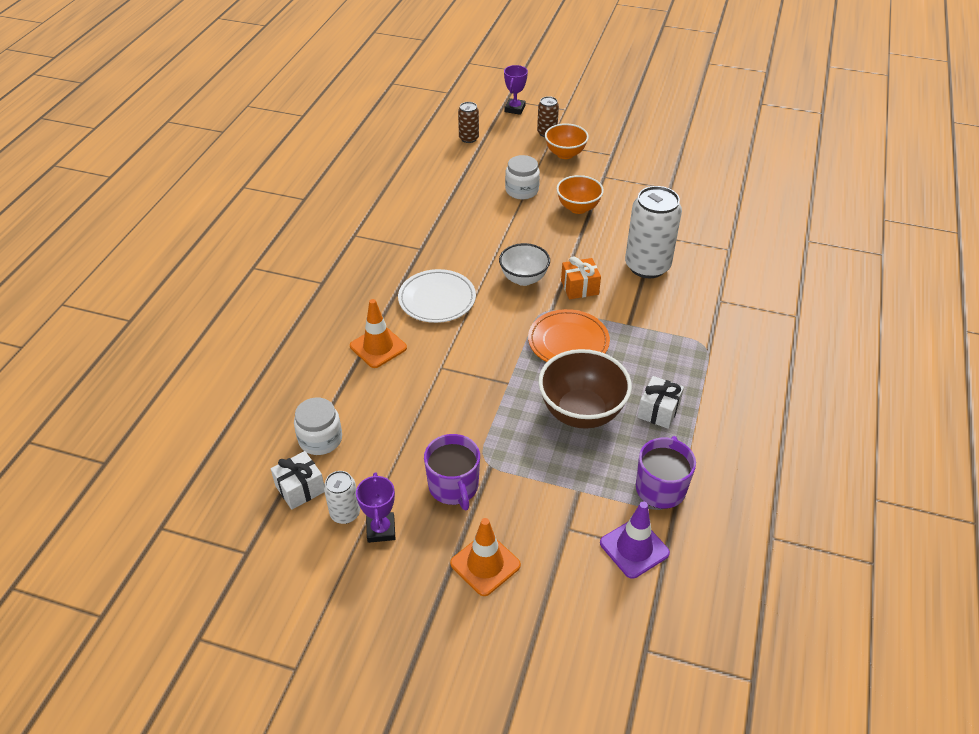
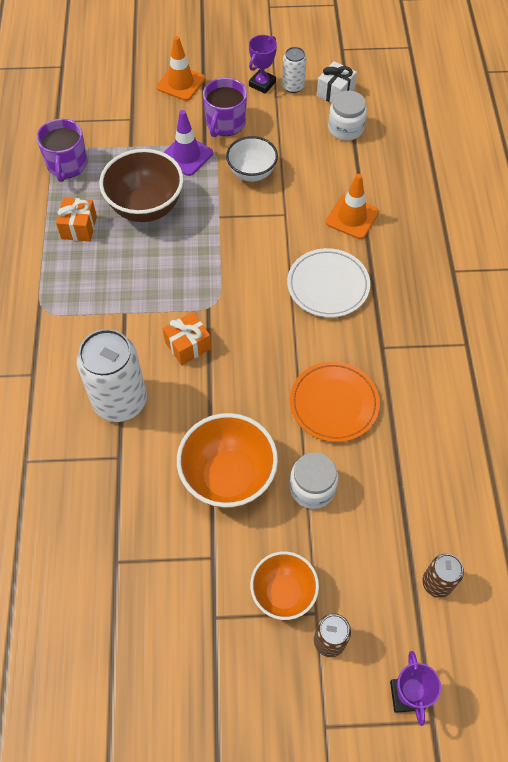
camera: 160 degrees right, 15 degrees up
(381, 530) = (262, 84): purple trophy -> purple trophy turned 60 degrees clockwise
(454, 486) = (225, 123): purple mug -> purple mug turned 120 degrees counterclockwise
(523, 279) = (251, 339): white bowl -> white bowl (252, 173)
(568, 342) = (179, 274): orange plate -> orange plate (334, 403)
(578, 208) = (228, 477): orange bowl -> orange bowl, size x1.55
(634, 548) = (80, 119): purple traffic cone -> purple traffic cone (186, 155)
(658, 411) = (79, 227): white gift -> orange gift

